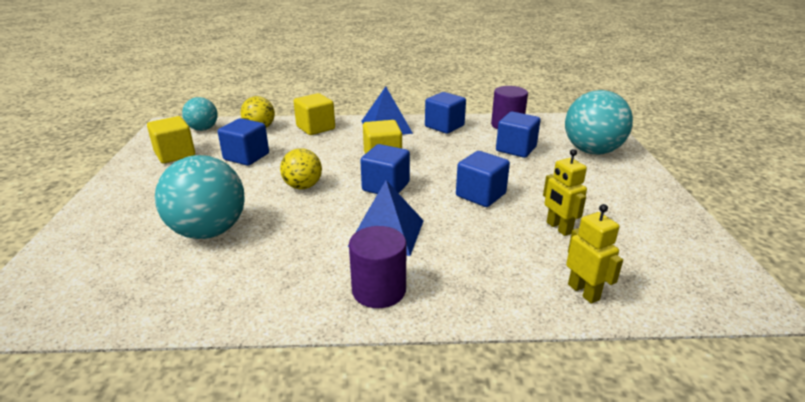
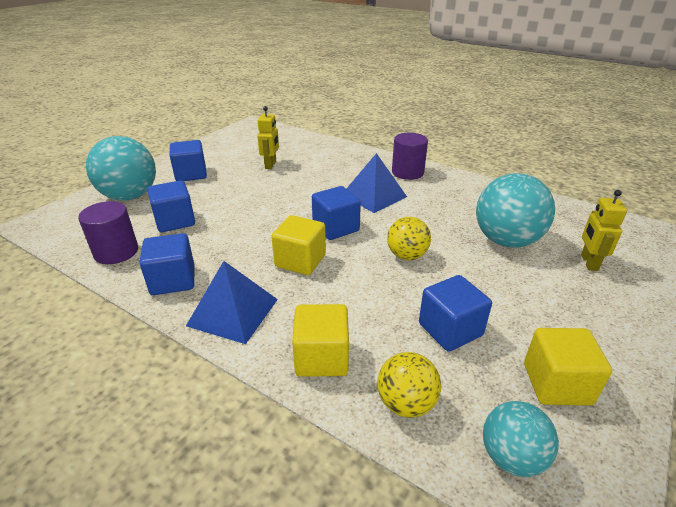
camera: 145 degrees left, 5 degrees up
(480, 195) = (278, 196): blue cube -> blue cube (191, 174)
(583, 292) = (312, 144): yellow robot -> yellow robot (588, 262)

